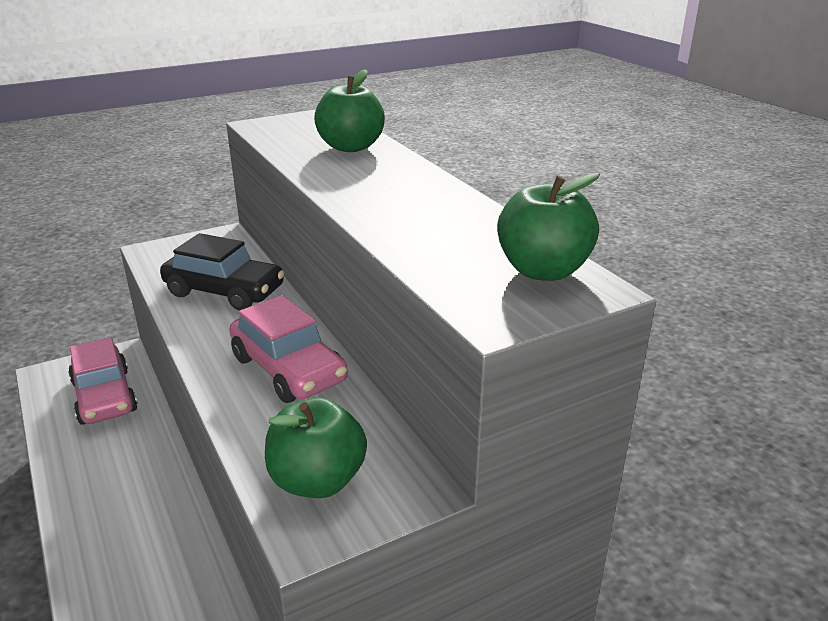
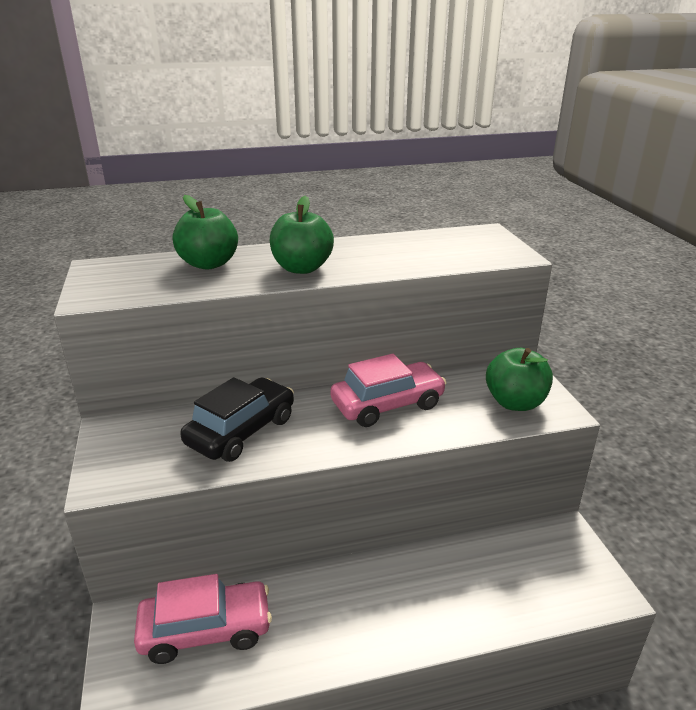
camera: 75 degrees left, 0 degrees up
(543, 271) = (465, 237): green apple -> green apple (302, 268)

